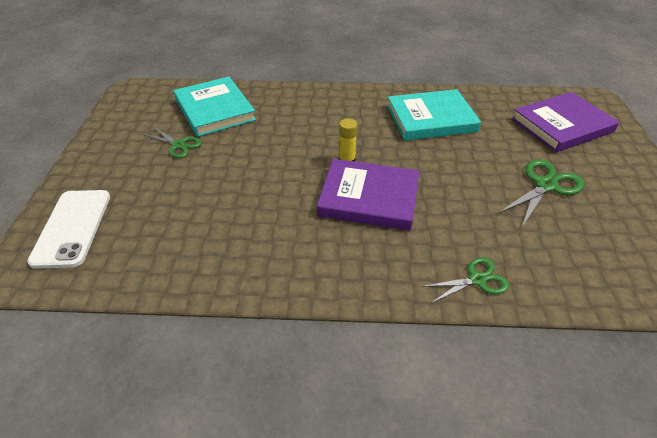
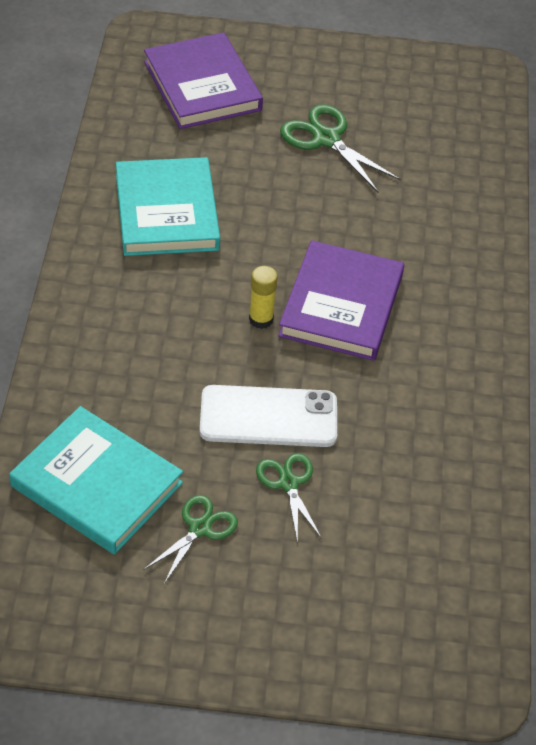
camera: 90 degrees left, 5 degrees up
(72, 228) = (391, 639): white phone -> white phone (268, 417)
(215, 110) = (97, 484): turquoise book -> turquoise book turned 60 degrees clockwise
(477, 280) = (475, 235): green scissors -> green scissors (288, 483)

